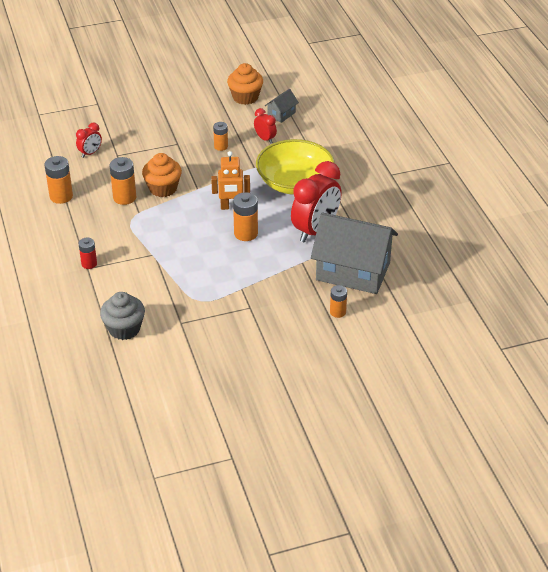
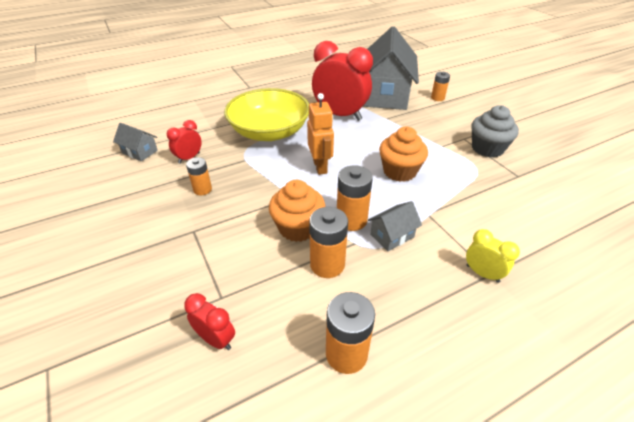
camera: 100 degrees left, 0 degrees up
(89, 264) = (482, 273): red battery -> yellow clock
(124, 329) = (563, 215): grey cupcake -> grey cupcake (487, 148)
(138, 230) = (392, 235): none -> grey house
(245, 97) = (92, 183): orange cupcake -> orange cupcake (399, 171)
(246, 233) = (361, 152): orange battery -> orange battery (351, 220)

